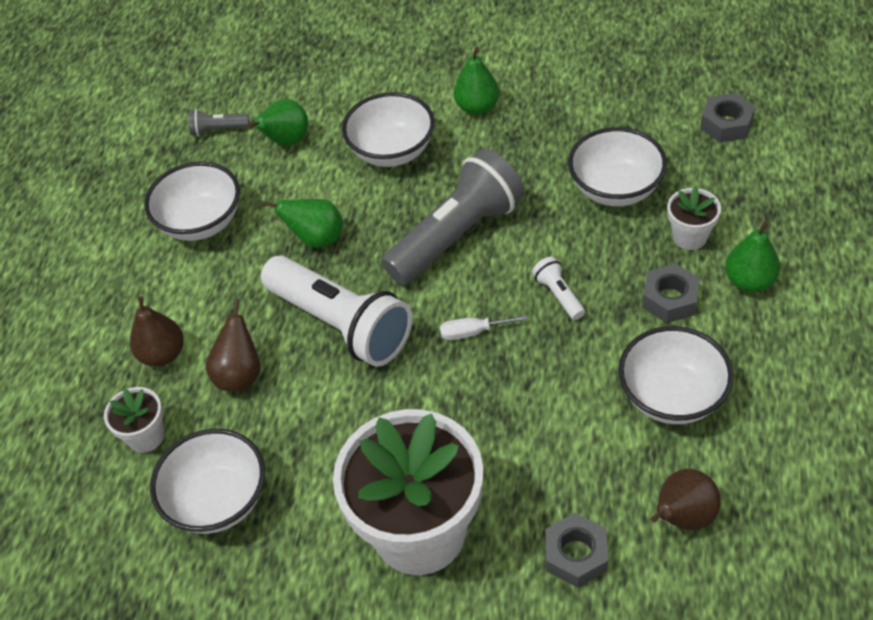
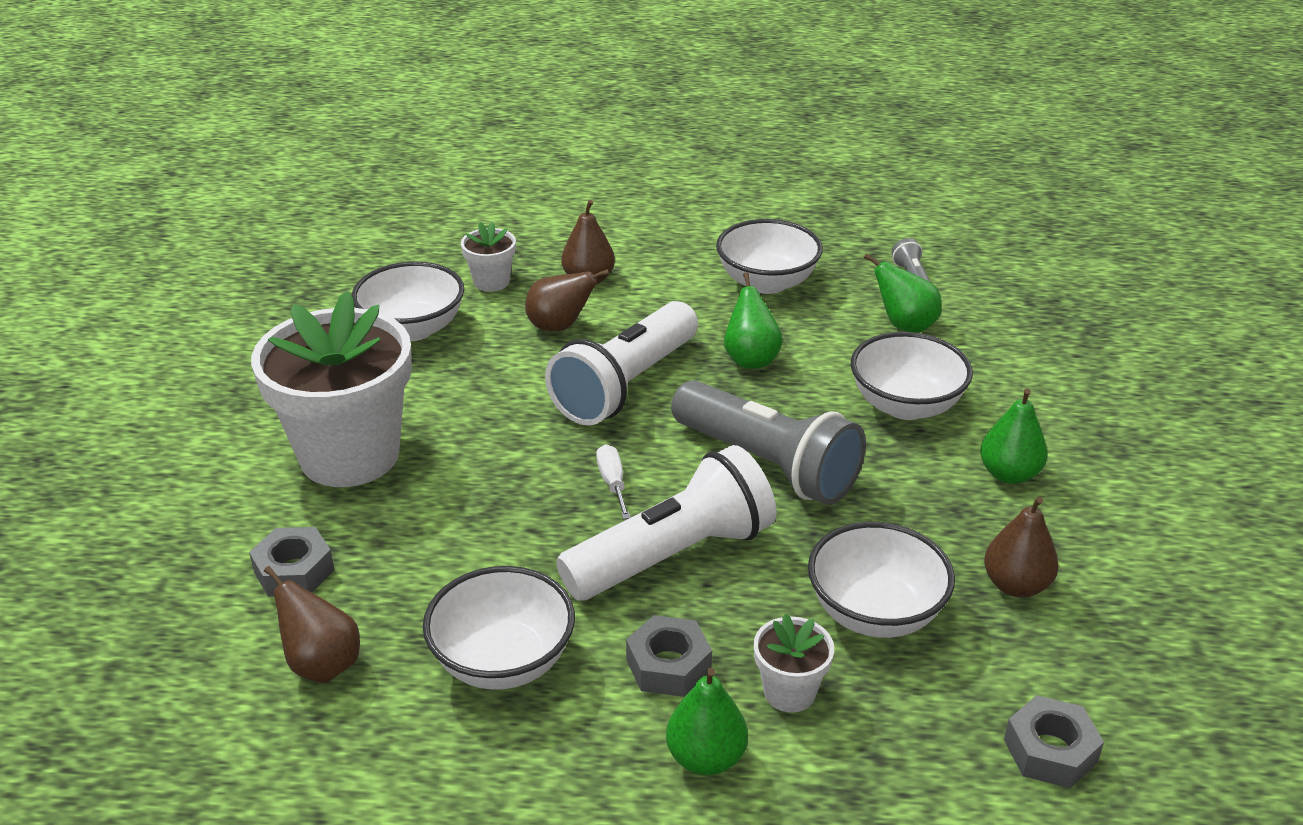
camera: 80 degrees right, 15 degrees down
(558, 295) = (673, 555): white flashlight -> white flashlight, size x2.40
(588, 119) = (1015, 585): none -> brown pear

